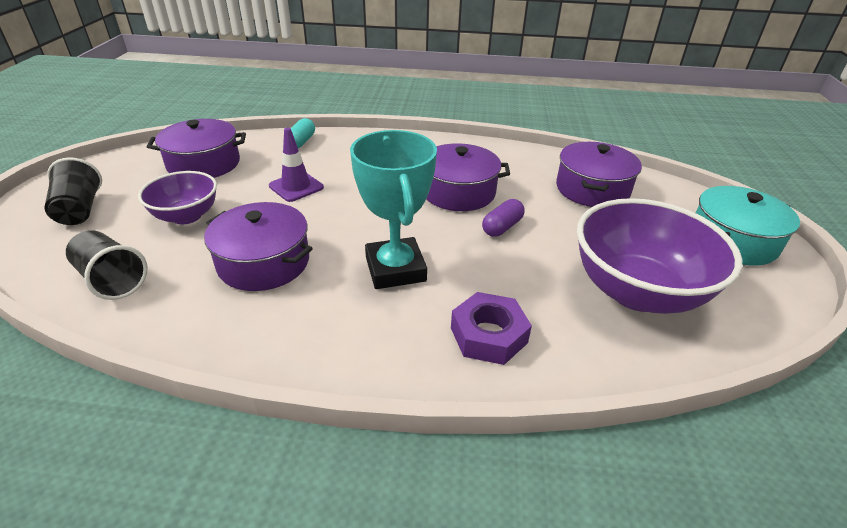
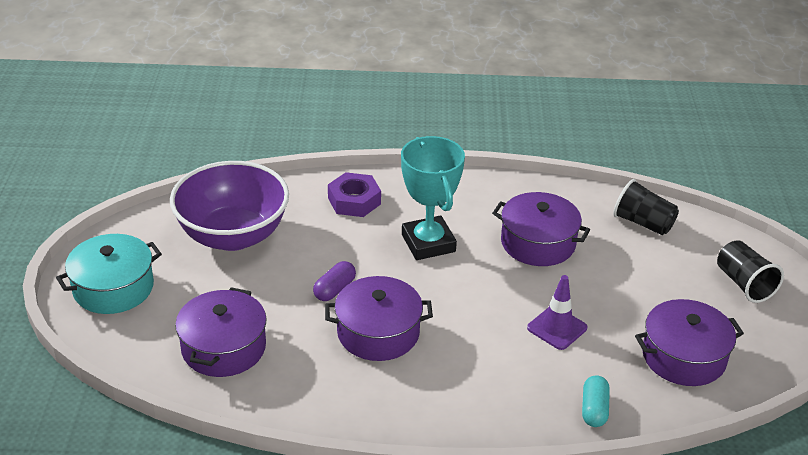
camera: 175 degrees right, 0 degrees up
(186, 216) = (639, 283): purple bowl -> none

